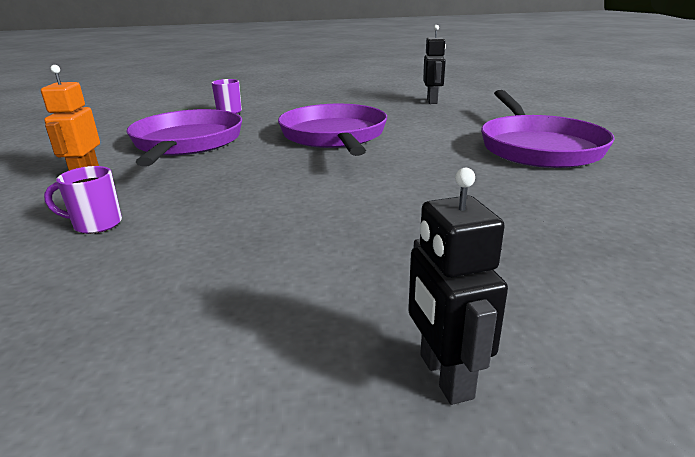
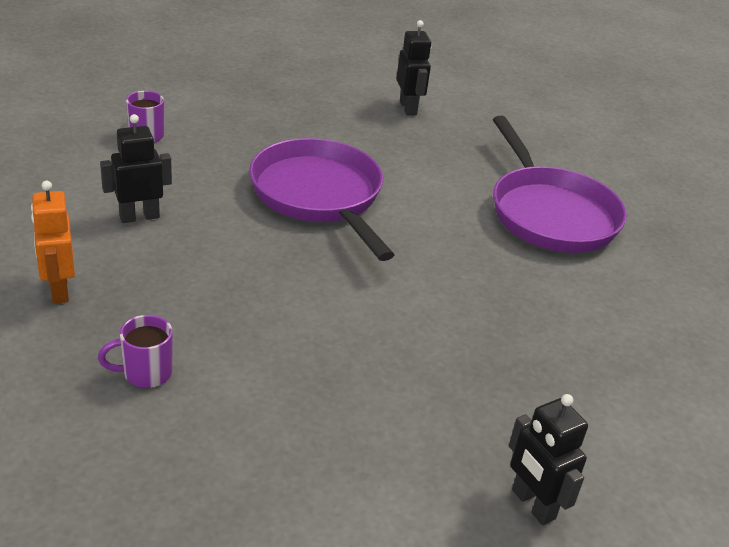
camera: 20 degrees left, 10 degrees up
(186, 143) = (139, 217): purple pan -> black robot

